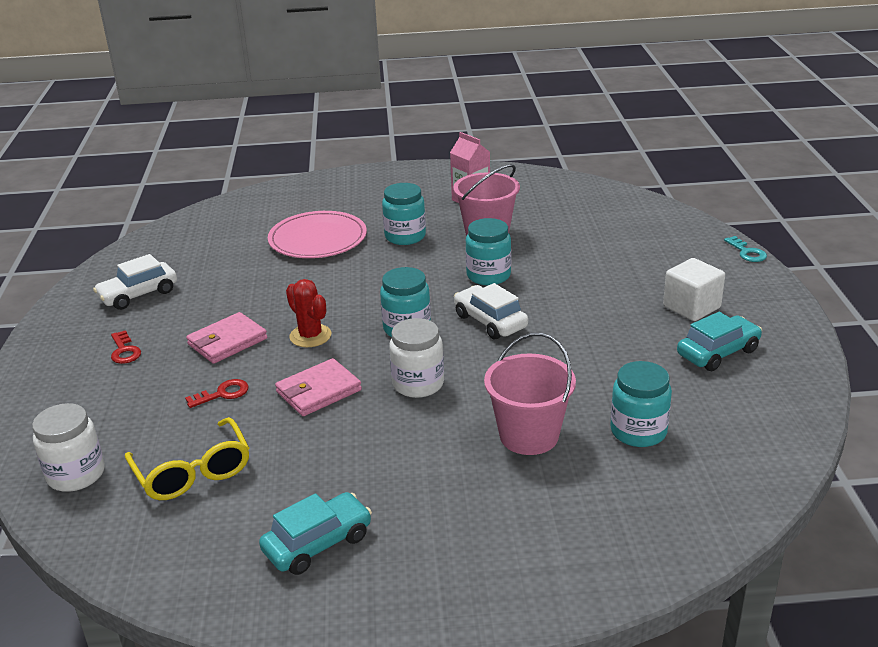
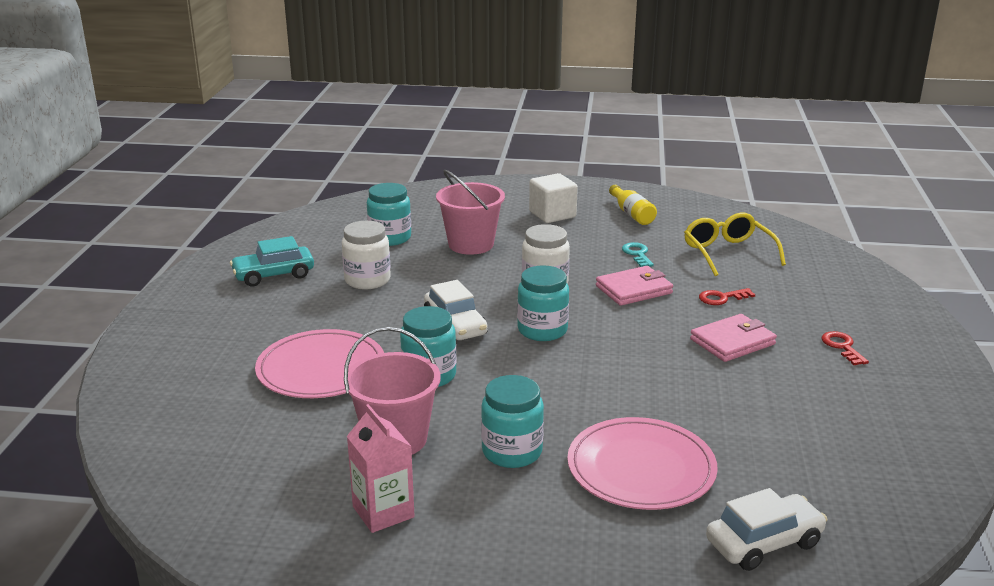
camera: 170 degrees left, 5 degrees down
(76, 474) = (821, 261): white jar -> white jar (367, 280)
(138, 294) = (869, 413): white car -> white car (764, 543)
(310, 336) = (644, 336): red cactus -> none
(318, 543) = (632, 214): turquoise car -> yellow bottle
(578, 268) = (321, 369): none -> pink plate
(691, 307) = (250, 312): white cube -> white cube (552, 214)
(747, 252) = (115, 360): turquoise key -> turquoise key (637, 254)

